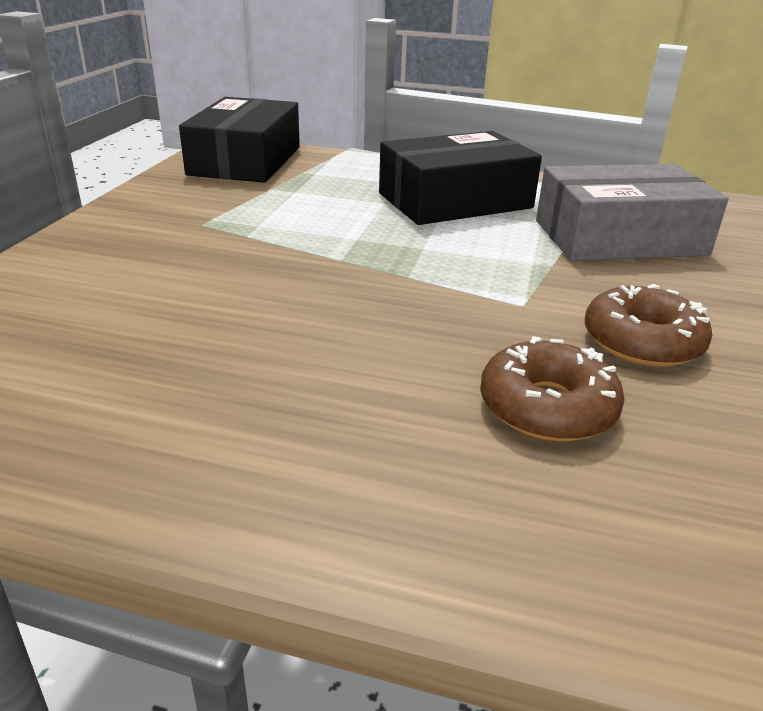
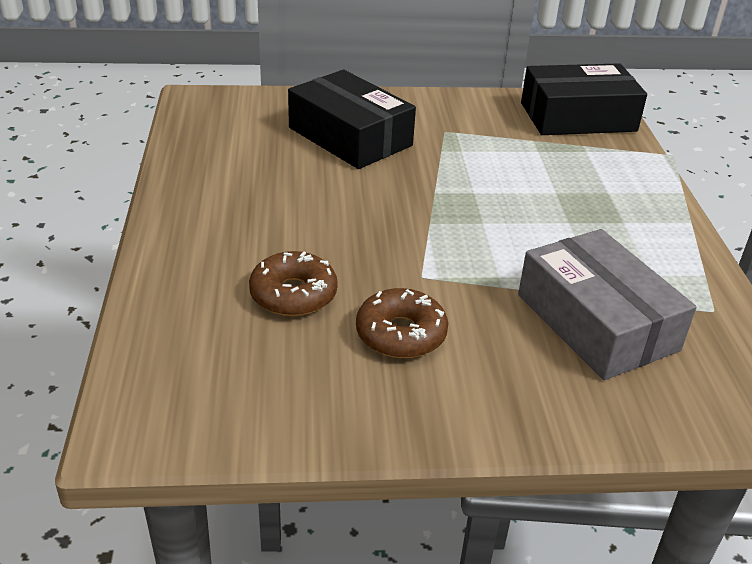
camera: 70 degrees right, 5 degrees up
(455, 200) = (595, 225): black box -> black box (350, 136)

